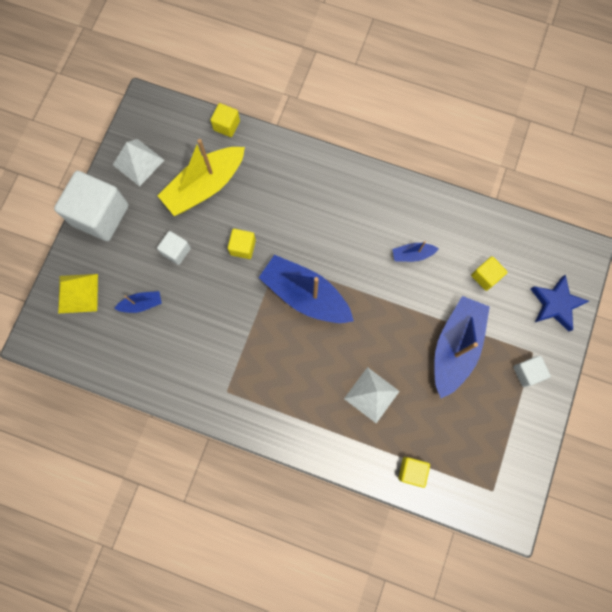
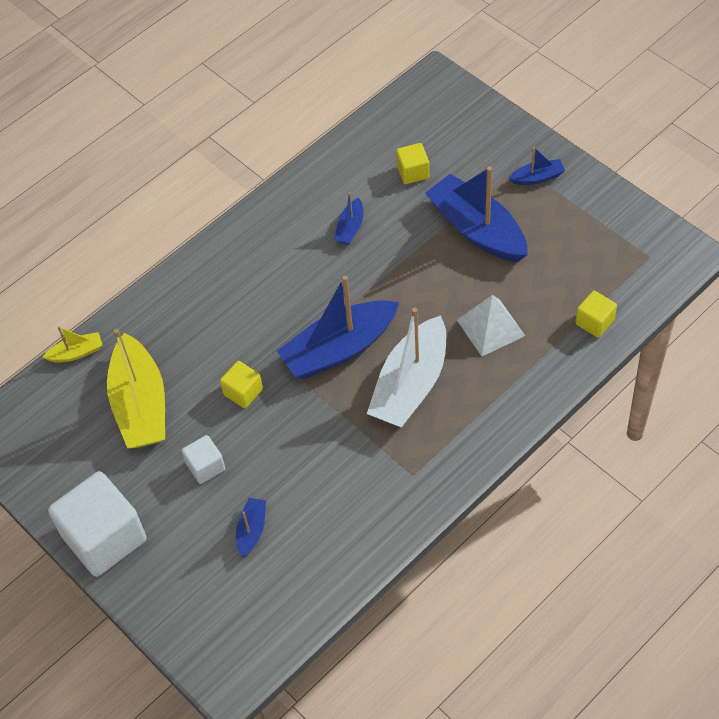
camera: 60 degrees left, 20 degrees down
(78, 293) = (194, 601): yellow pyramid -> none
(138, 162) = (61, 468): white pyramid -> none
(226, 125) = (76, 353): yellow cube -> yellow boat
(298, 358) = (410, 384): none -> white boat
(527, 372) = (537, 177): white cube -> blue boat
(556, 304) = (477, 125): blue star -> none

